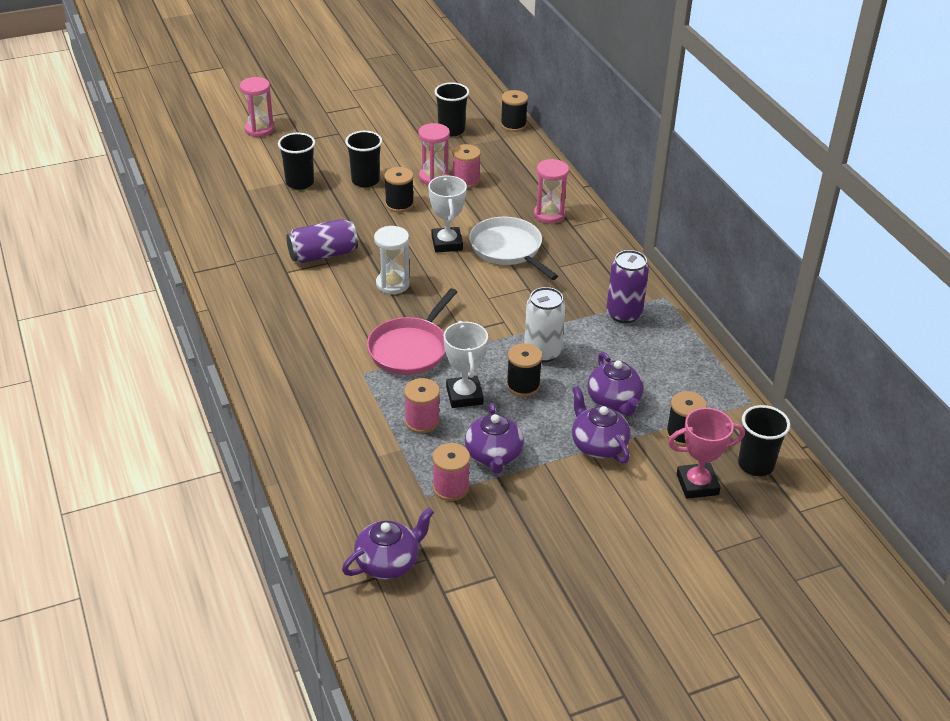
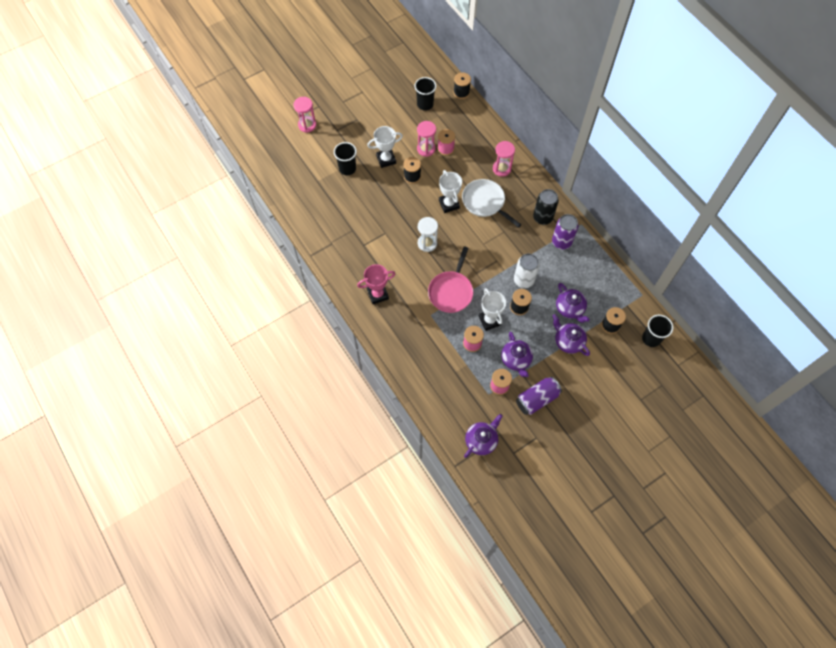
camera: 10 degrees left, 25 degrees up
(323, 255) = (380, 227): purple can -> purple can (537, 399)
(365, 180) = (386, 159): black cup -> white trophy
(600, 280) = (542, 217): none -> black can
(697, 484) = (624, 358): pink trophy -> pink trophy (378, 294)

